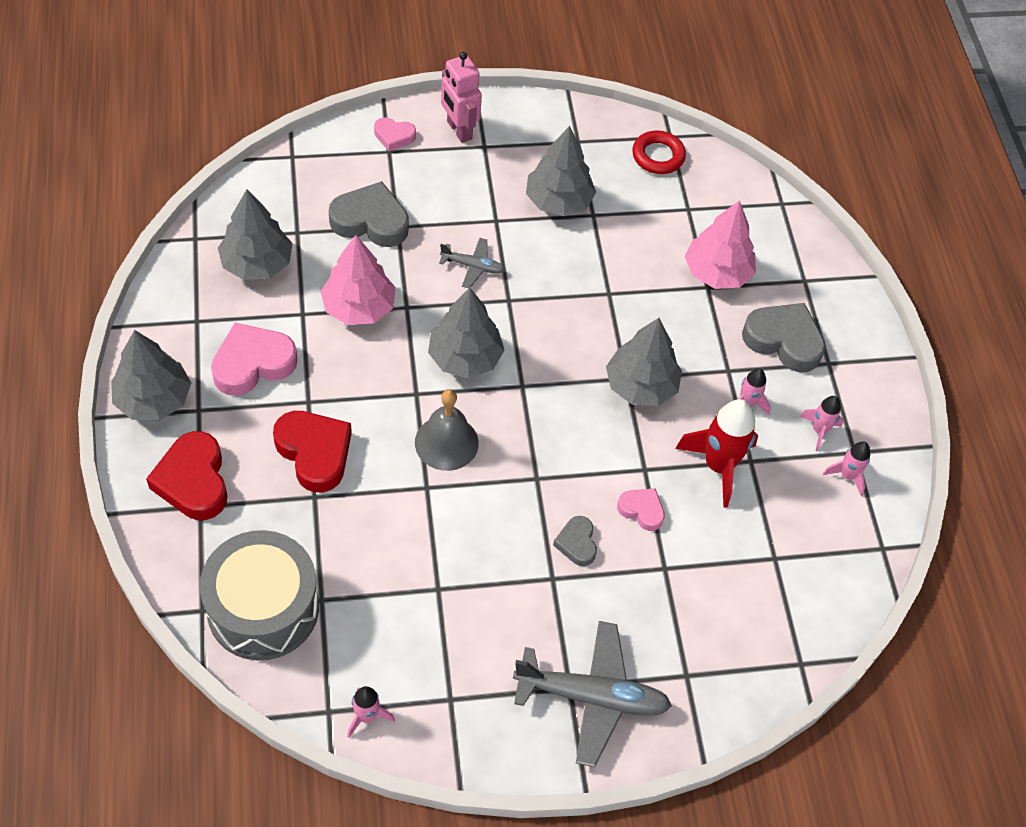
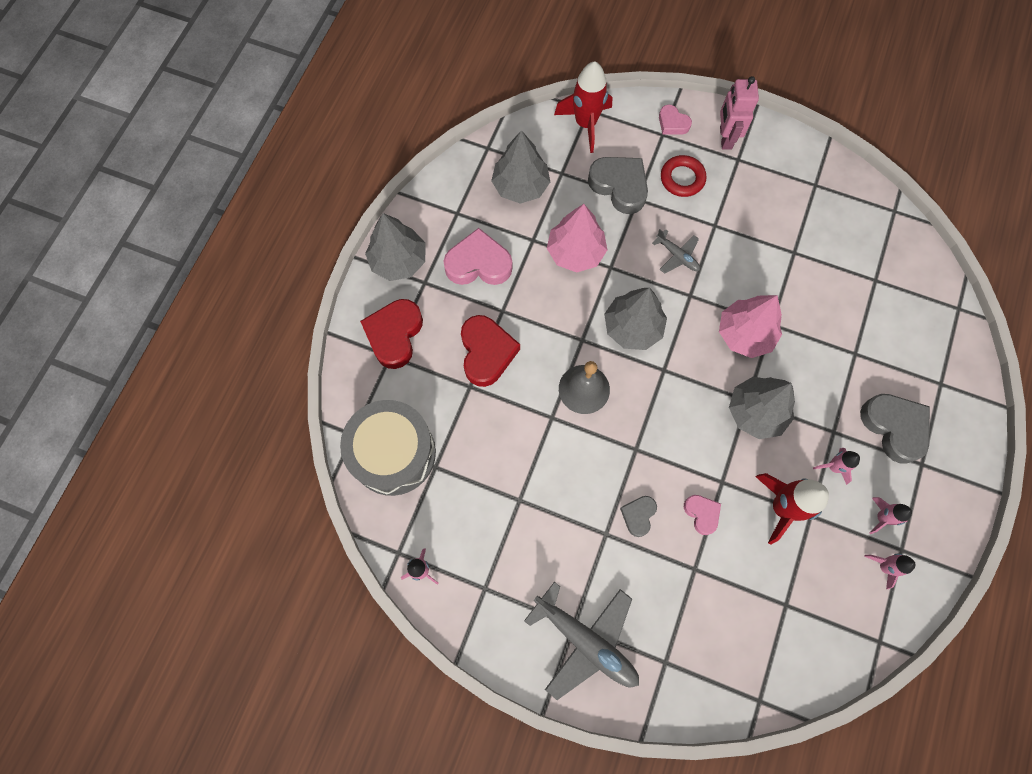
camera: 35 degrees right, 15 degrees up
(296, 172) = (585, 124): none -> red rocket
(558, 201) = (772, 229): grey tree -> none
(658, 156) = (875, 224): red ring -> red ring (682, 178)
(717, 272) = (869, 344): pink tree -> pink tree (744, 334)

